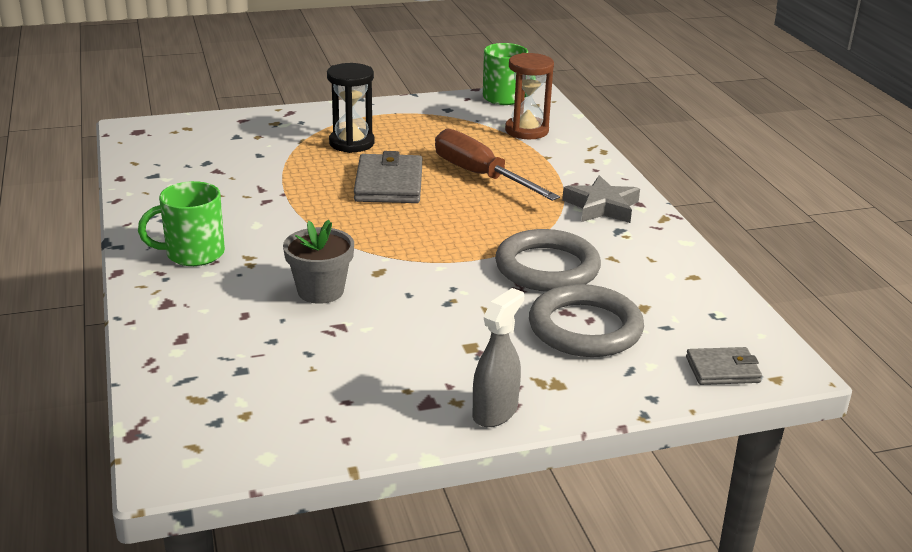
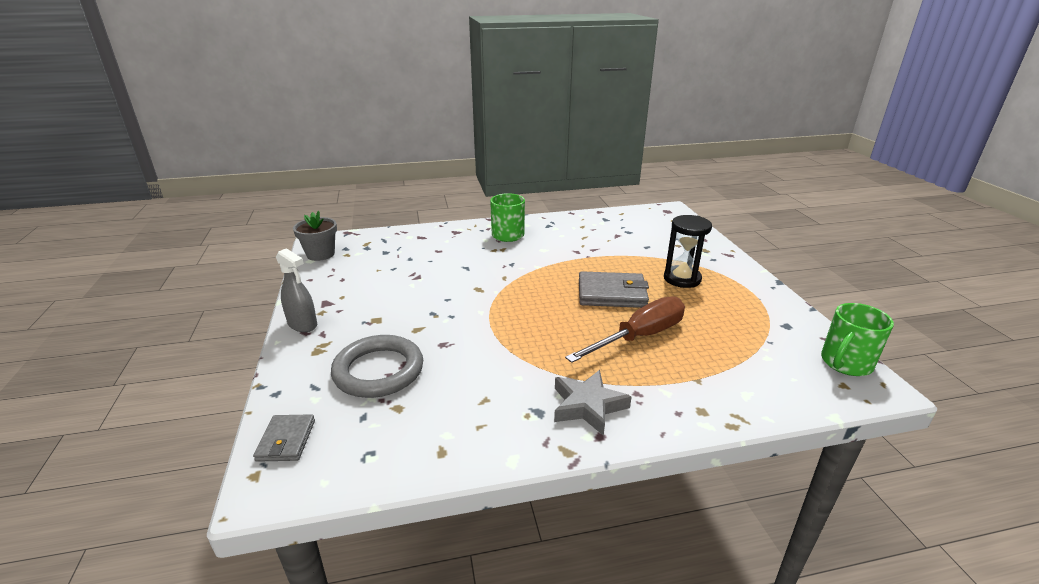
camera: 95 degrees right, 0 degrees up
(320, 291) = (458, 270): grey flower pot -> grey flower pot (320, 254)
(526, 131) = (760, 372): brown hourglass -> none
(547, 267) = (473, 360): grey ring -> none

